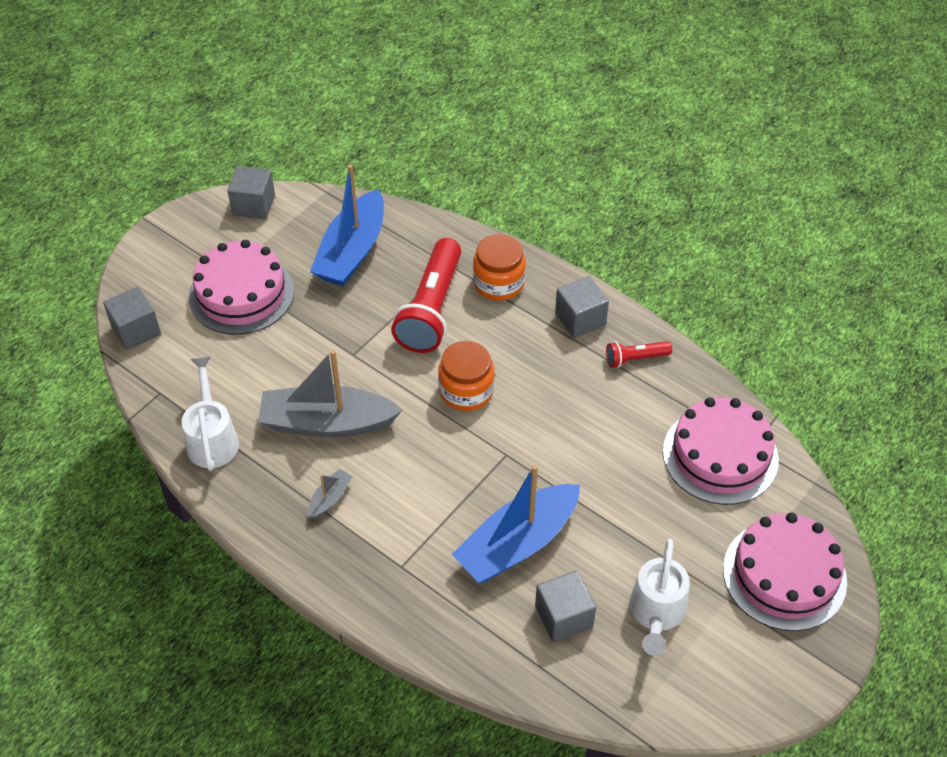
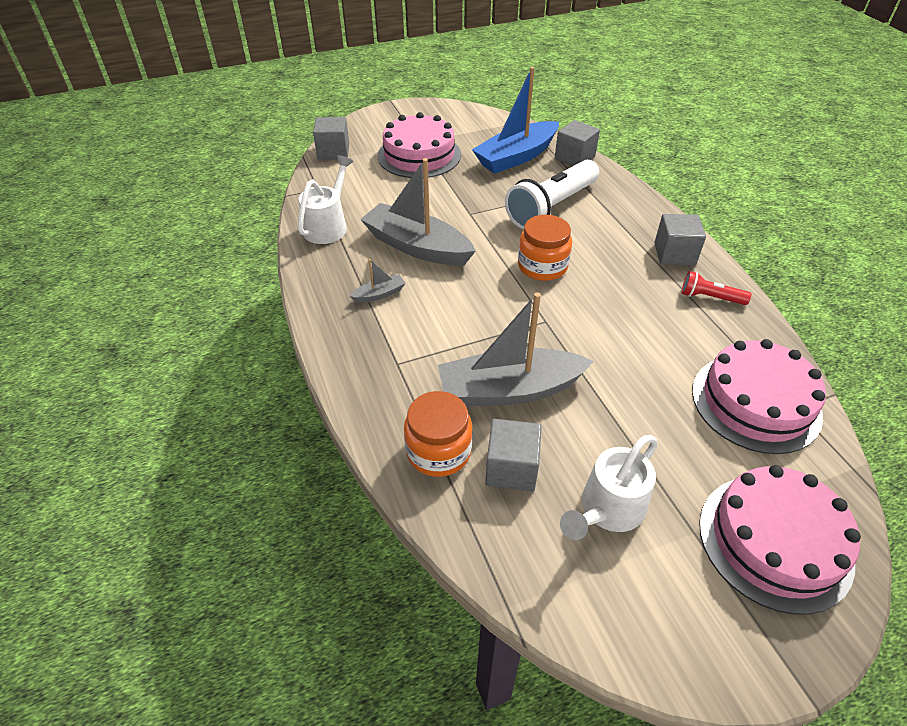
camera: 30 degrees right, 5 degrees down
(254, 205) = (467, 114): grey cube -> grey cube (574, 158)
(431, 309) = (551, 207): red flashlight -> white flashlight
(498, 283) = (618, 209): orange jar -> orange jar (438, 451)
(517, 543) = (509, 390): blue boat -> grey boat

